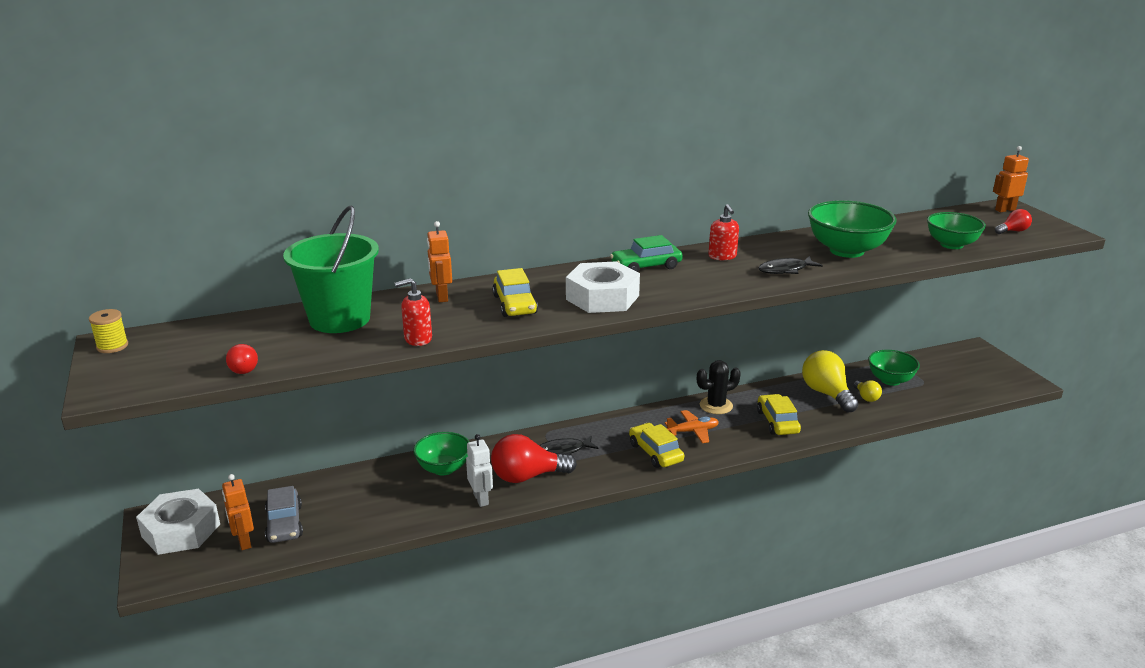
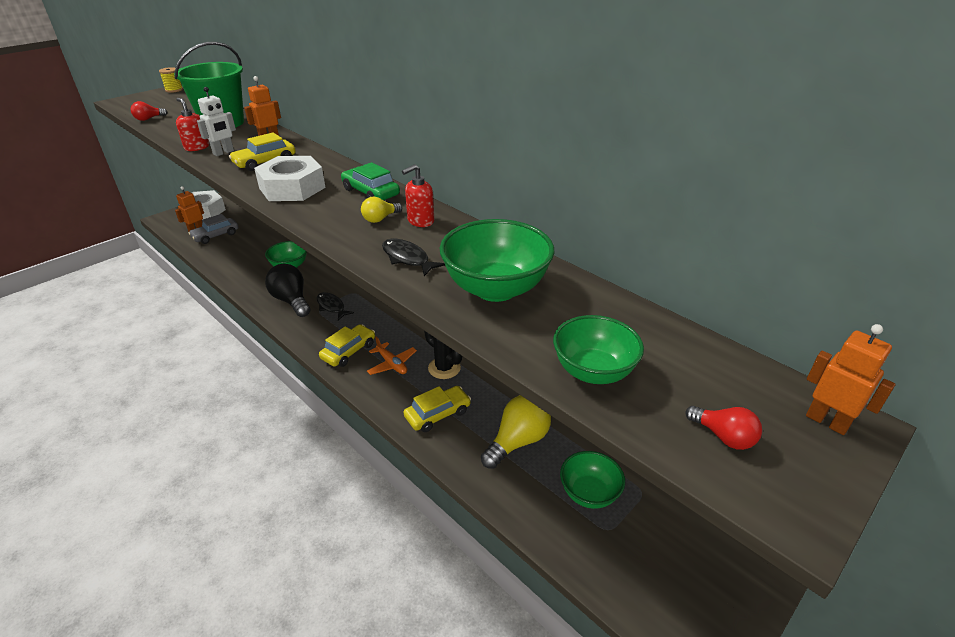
camera: 65 degrees right, 10 degrees up
(481, 499) = (258, 290): white robot -> white robot (223, 153)
(527, 476) = (291, 301): red light bulb -> black light bulb
(866, 397) = (532, 476): yellow light bulb -> yellow light bulb (380, 219)

